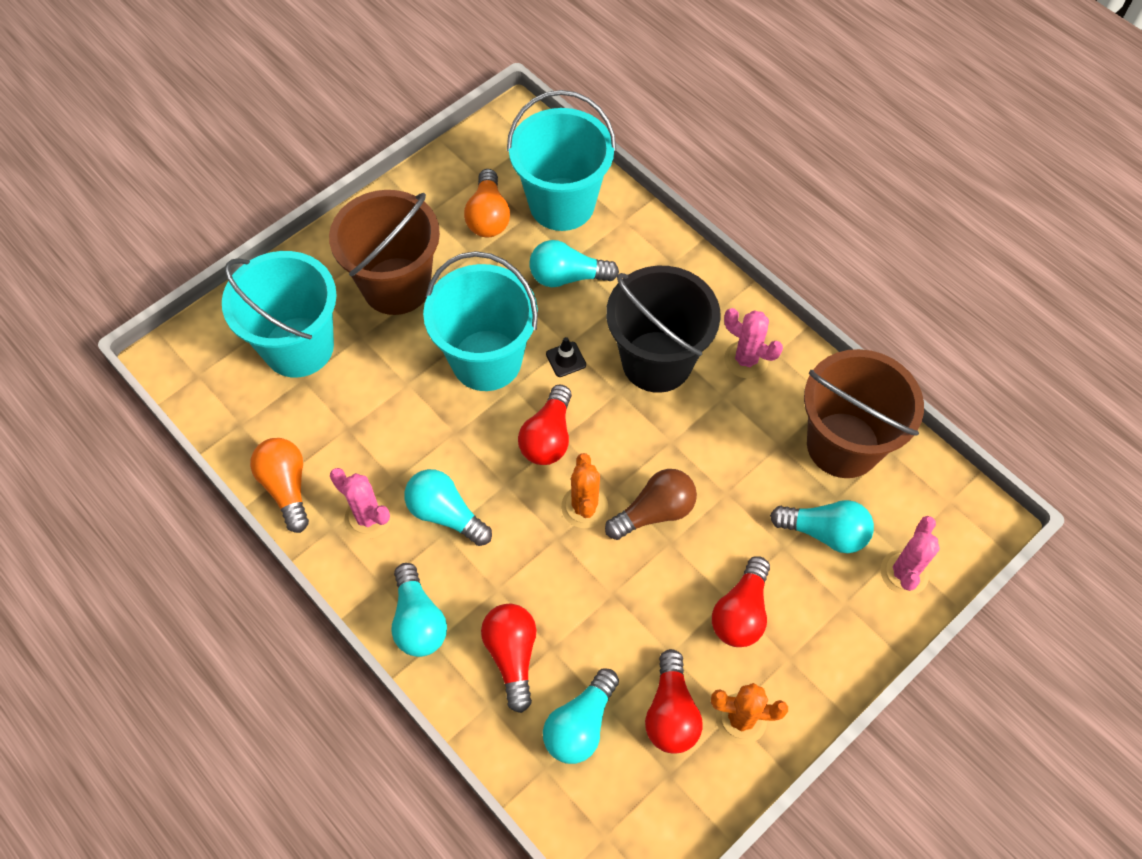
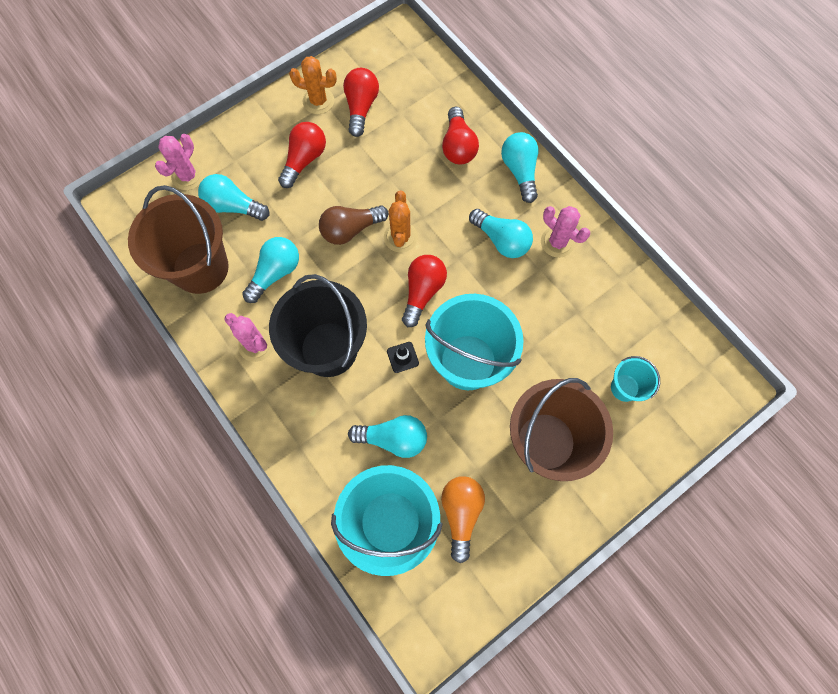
camera: 175 degrees left, 10 degrees up
(286, 487) = (619, 269): orange light bulb -> none
(298, 347) = (624, 387): turquoise bucket -> turquoise bucket, size x0.48
(580, 725) = (418, 105): turquoise light bulb -> turquoise light bulb (275, 273)

